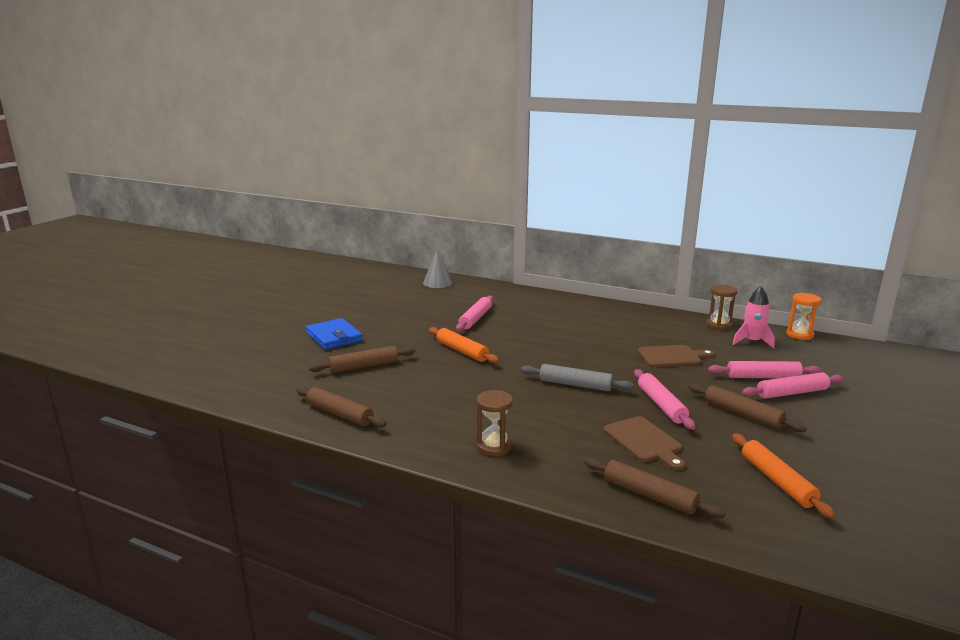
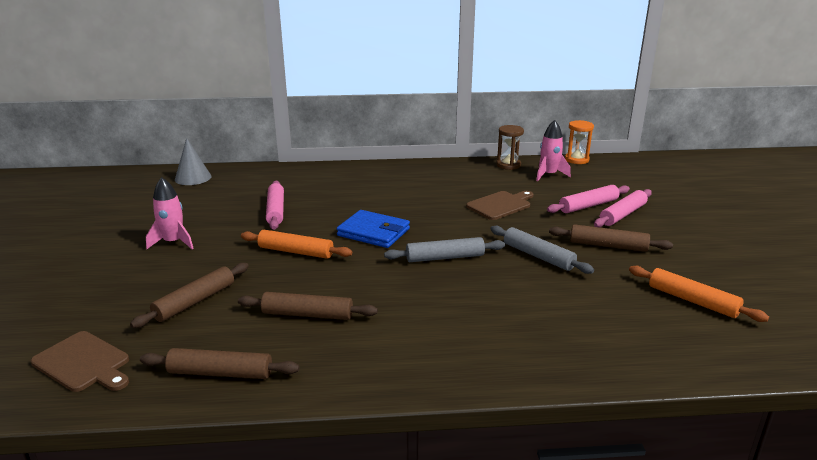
camera: 30 degrees left, 5 degrees up
(334, 337) = (120, 274): blue wallet -> blue wallet (373, 232)
(384, 324) = (173, 242): none -> pink rocket
(494, 447) = (433, 352): brown hourglass -> none
(644, 441) = (560, 298): brown cutting board -> brown cutting board (83, 363)
(649, 495) = (617, 352): brown rolling pin -> brown rolling pin (307, 314)
(661, 405) = (538, 256): pink rolling pin -> grey rolling pin

